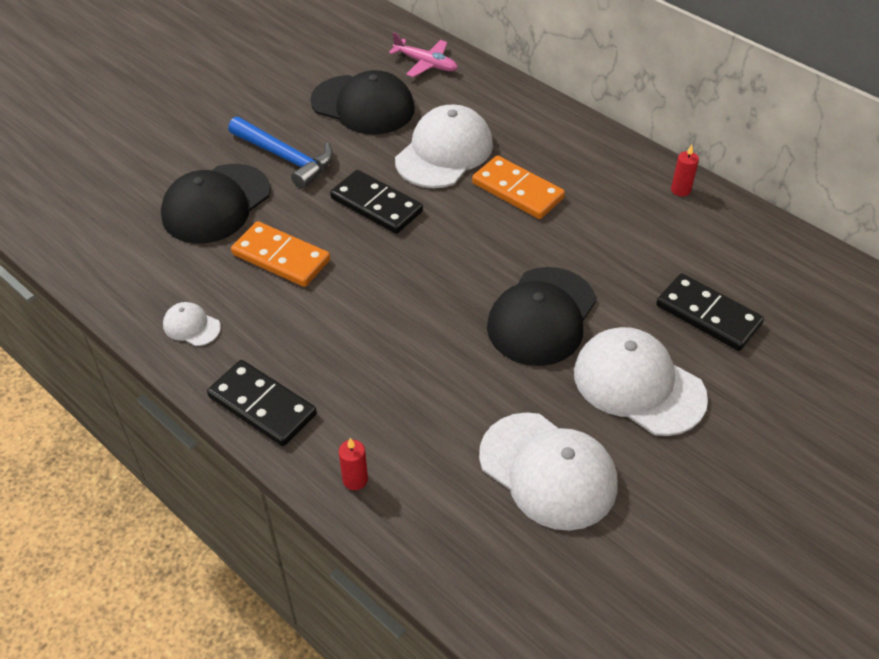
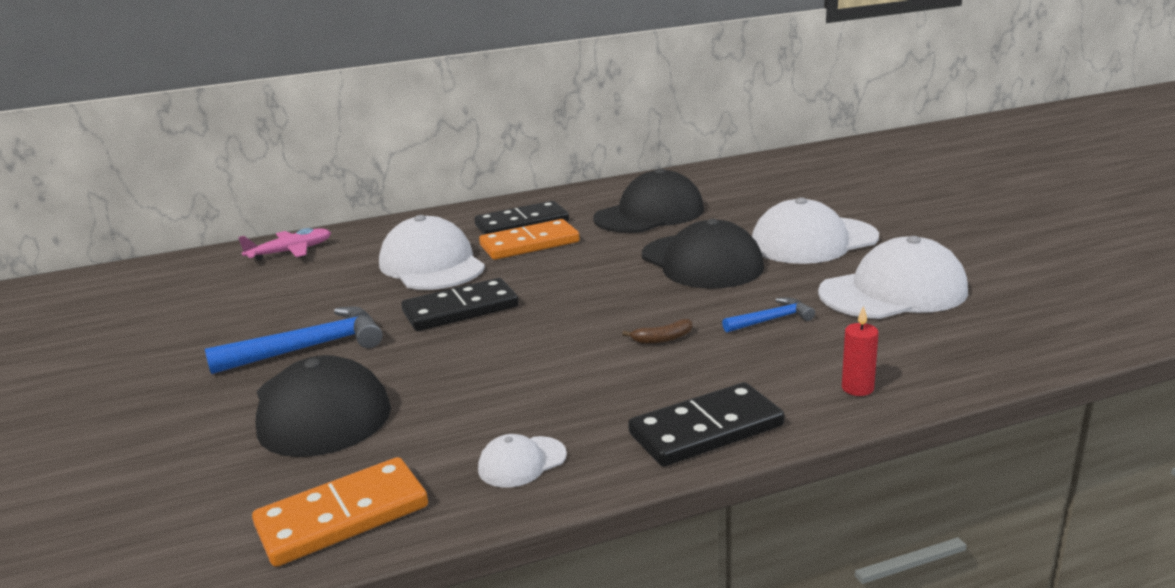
camera: 60 degrees left, 25 degrees down
(281, 257) = (472, 378): orange domino -> orange domino (343, 517)
(363, 105) = (297, 291): black cap -> black cap (649, 214)
(382, 339) = (662, 339): none -> brown banana
(448, 397) = (771, 320): none -> blue hammer
(680, 190) = (608, 190): red candle -> none
(708, 315) = (755, 206): black domino -> black domino (522, 224)

